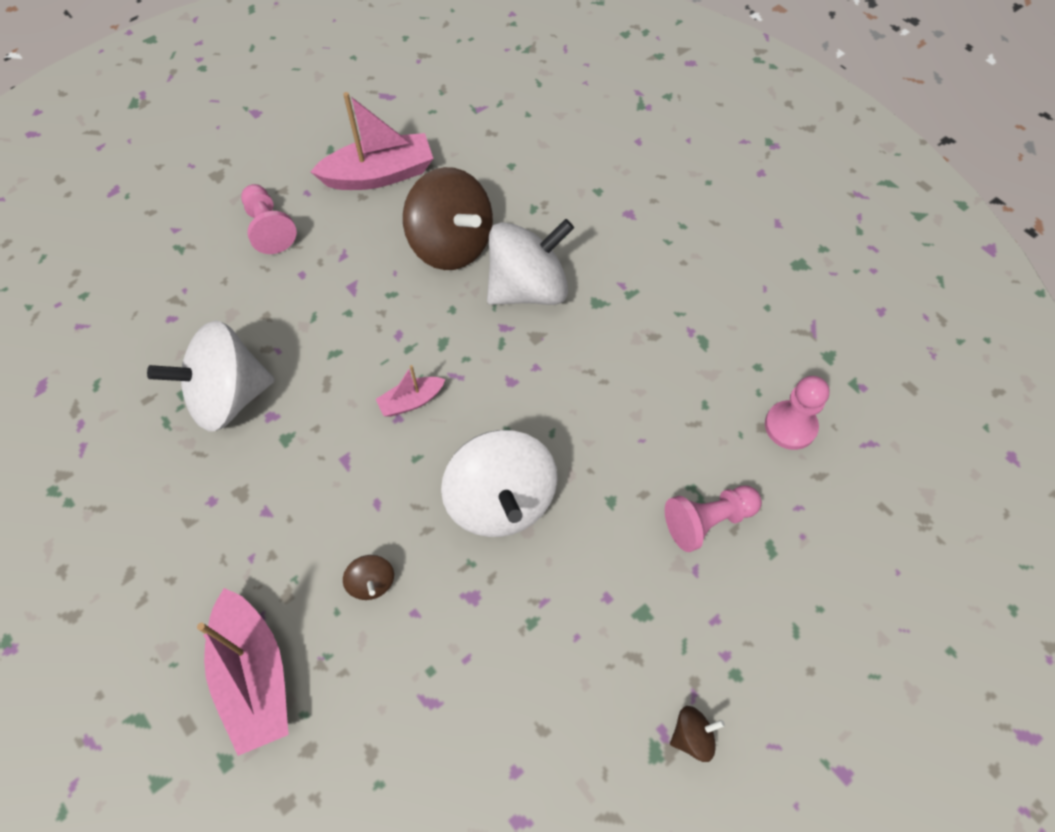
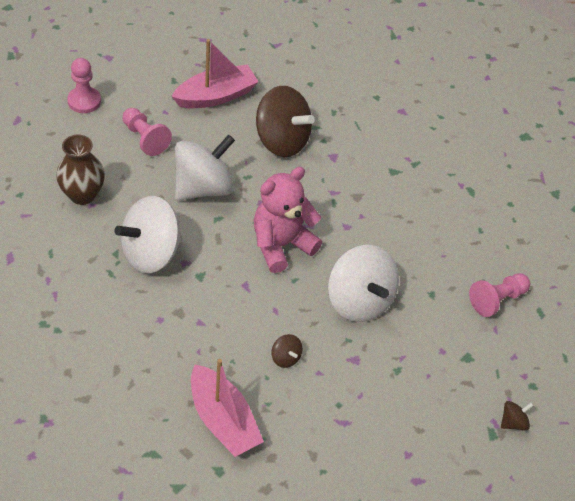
camera: 15 degrees left, 10 degrees down
(163, 302) = (82, 195): none -> brown vase
(411, 401) = (281, 245): pink boat -> pink teddy bear
(528, 288) = (343, 165): white spinning top -> white spinning top (203, 187)
(790, 426) = (538, 238): pink pawn -> pink pawn (84, 101)

